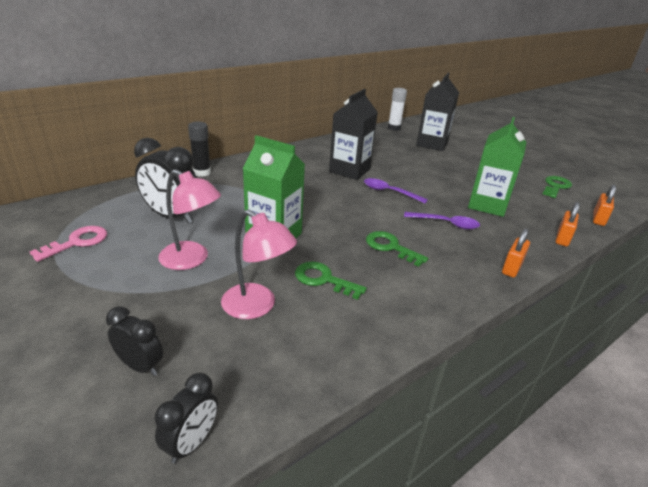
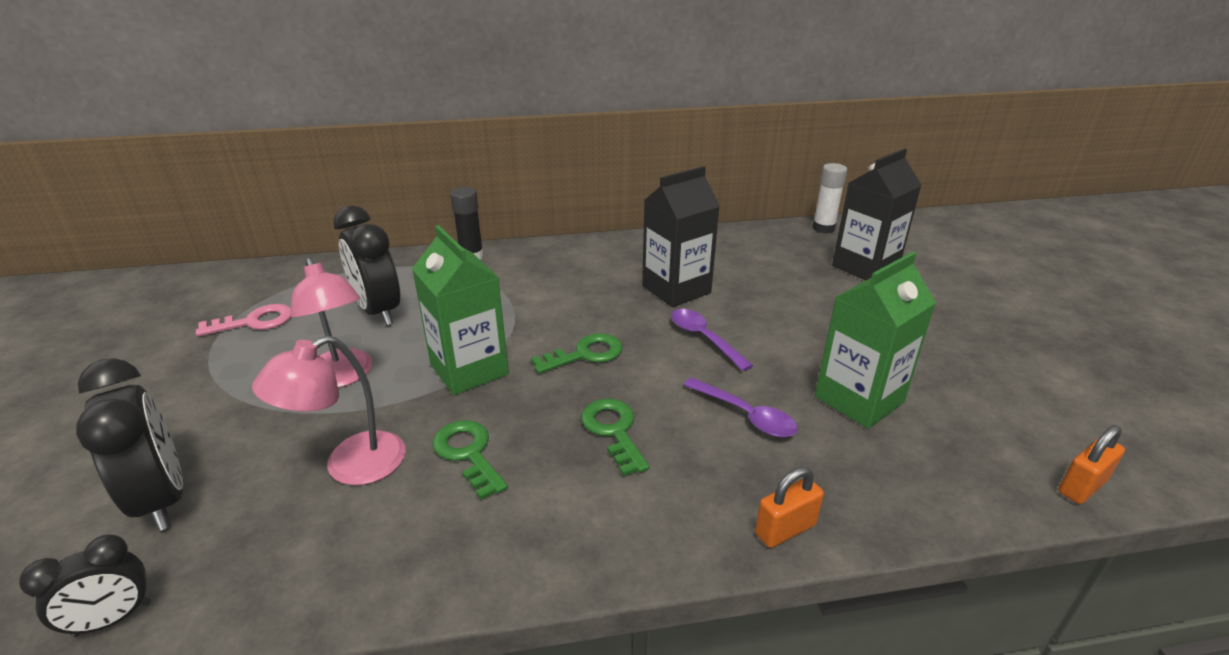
camera: 30 degrees right, 0 degrees up
(140, 366) = (163, 499): black clock -> black clock, size x1.72
(257, 307) = (350, 466): pink lamp -> pink lamp turned 75 degrees clockwise
(556, 186) = (1047, 395): green key -> green key (585, 354)
(562, 238) = (951, 504): orange padlock -> none

